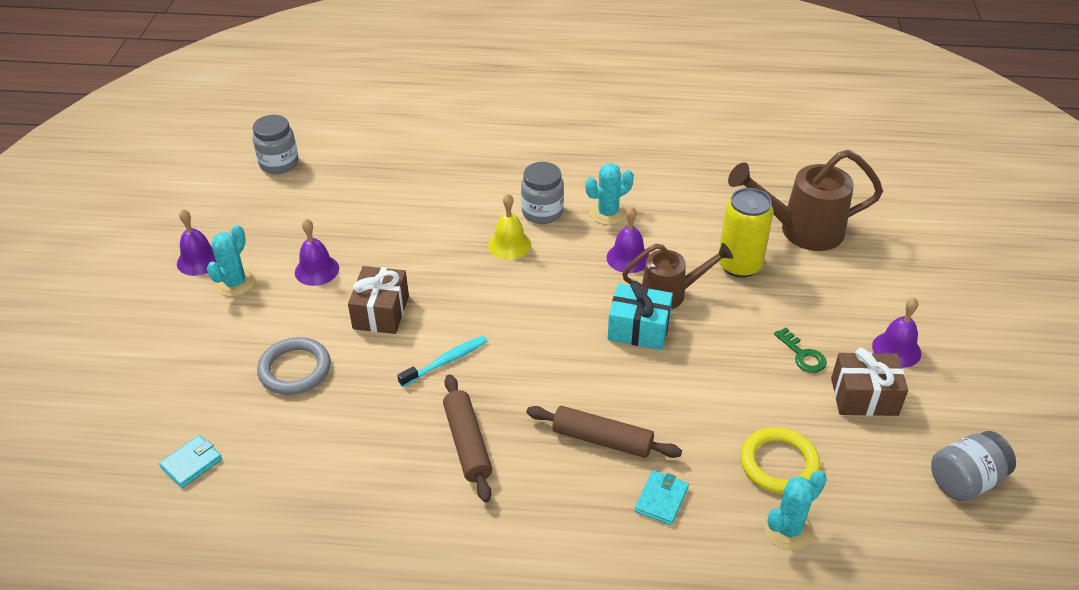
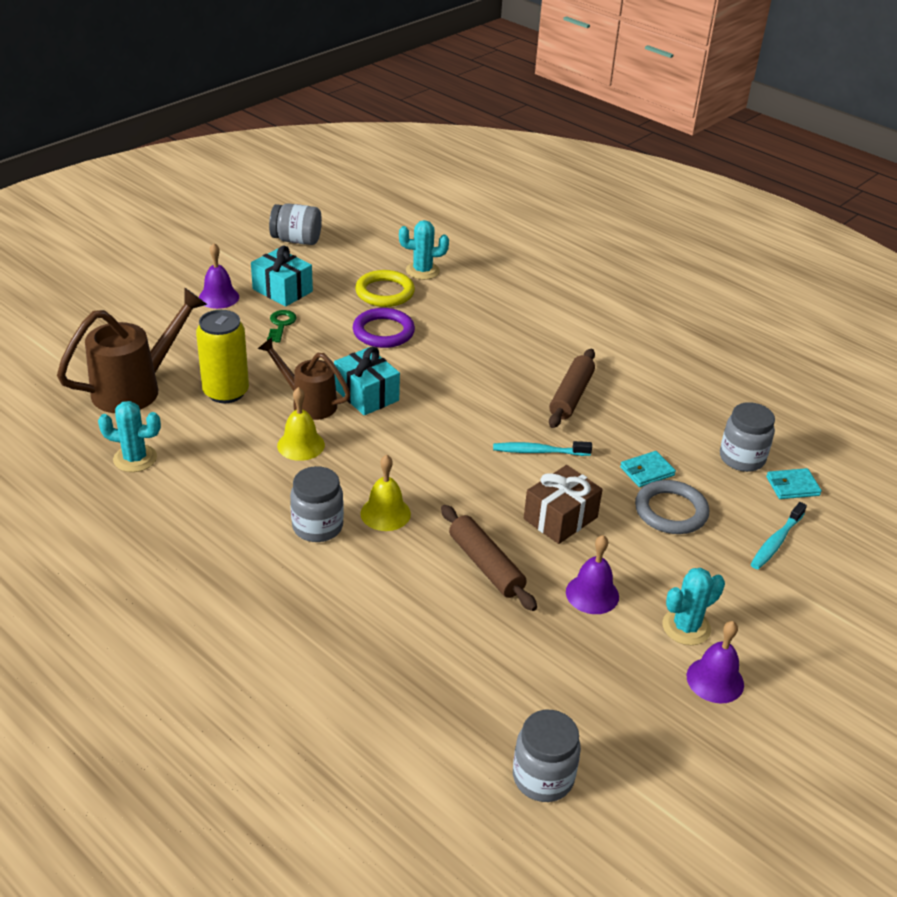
camera: 145 degrees left, 5 degrees down
(189, 392) = (776, 542): none -> turquoise toothbrush
(255, 468) = (742, 458): none -> grey jar
(602, 439) = (476, 353): brown rolling pin -> brown rolling pin (485, 565)
(608, 213) = (261, 490): turquoise cactus -> turquoise cactus (135, 458)
(628, 258) = (301, 445): purple bell -> yellow bell
(661, 499) = (476, 313): turquoise wallet -> turquoise wallet (647, 471)
(712, 408) = (383, 332): none -> purple ring
(800, 230) = (137, 388): brown watering can -> brown watering can turned 75 degrees counterclockwise
(864, 397) = (282, 290): brown gift -> turquoise gift

